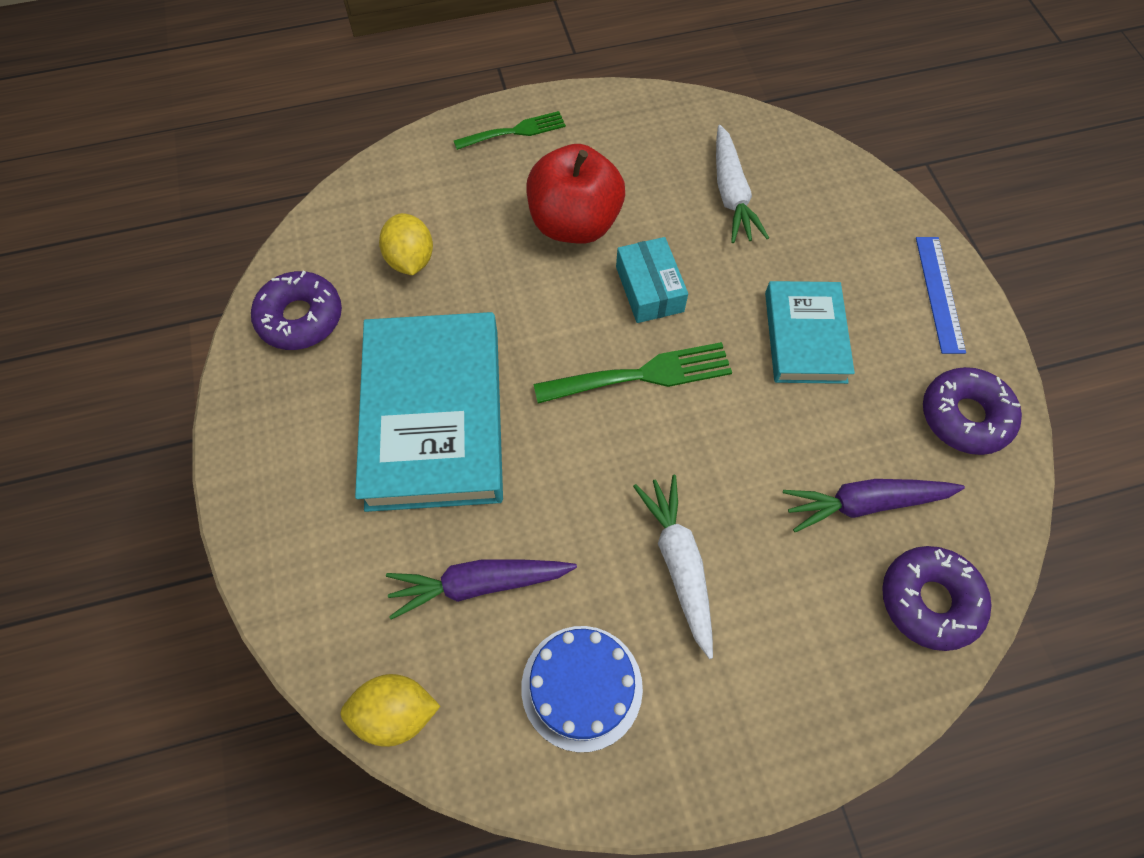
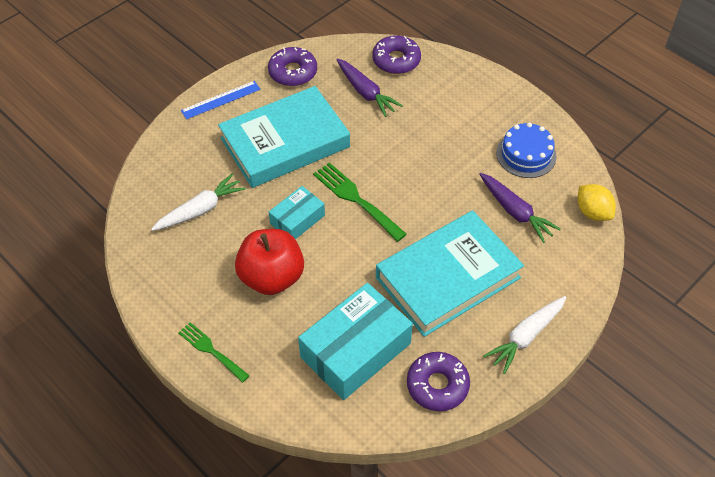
camera: 120 degrees left, 10 degrees down
(410, 260) = (355, 350): yellow lemon -> turquoise box
(679, 564) = (446, 144): white carrot -> white carrot (525, 336)
(805, 337) = (285, 142): turquoise book -> turquoise book, size x1.74

